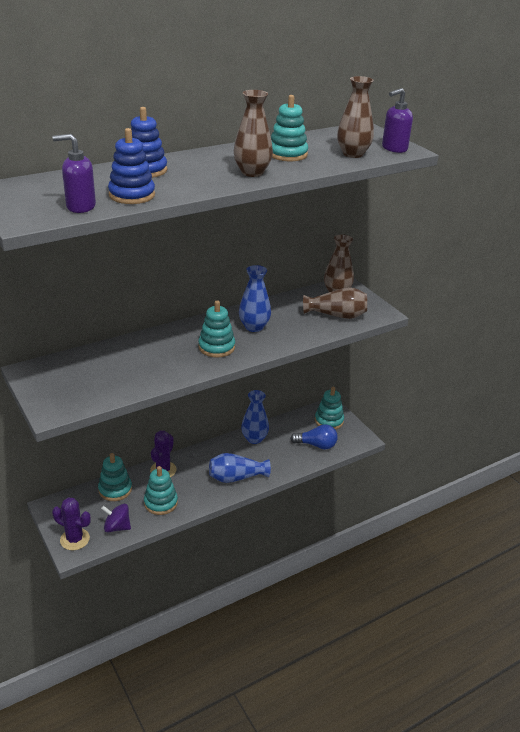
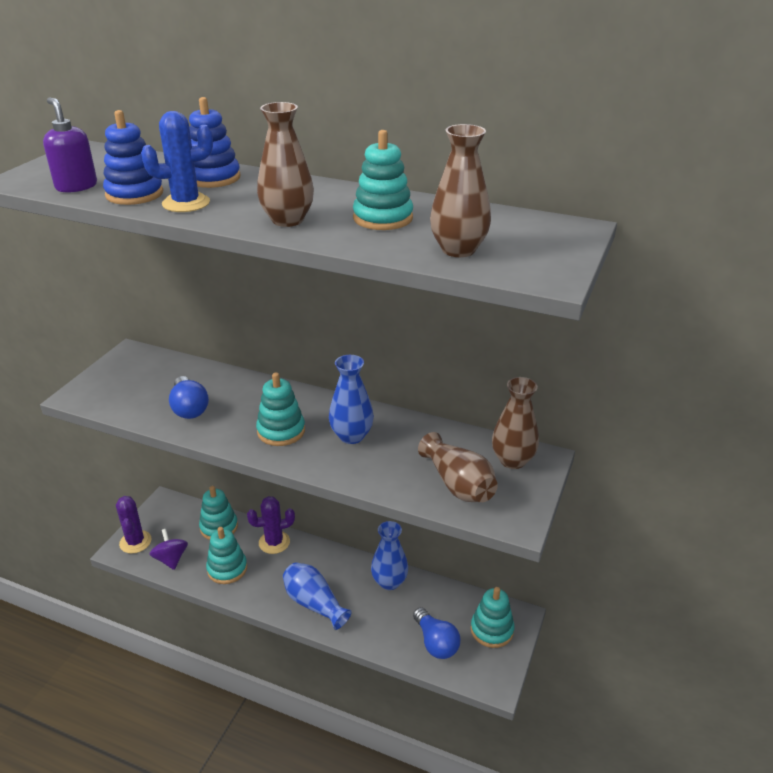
camera: 55 degrees right, 0 degrees up
(142, 370) = (189, 408): none -> blue light bulb
(177, 187) = (186, 203): none -> blue cactus
(394, 148) = (535, 267): purple soap dispenser -> none

